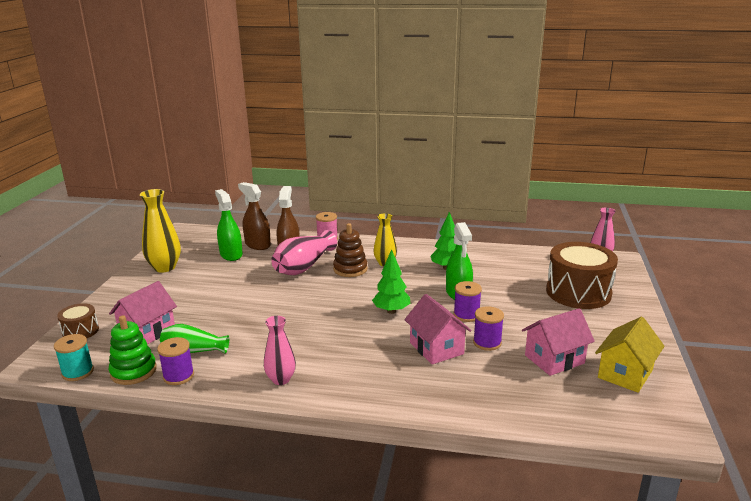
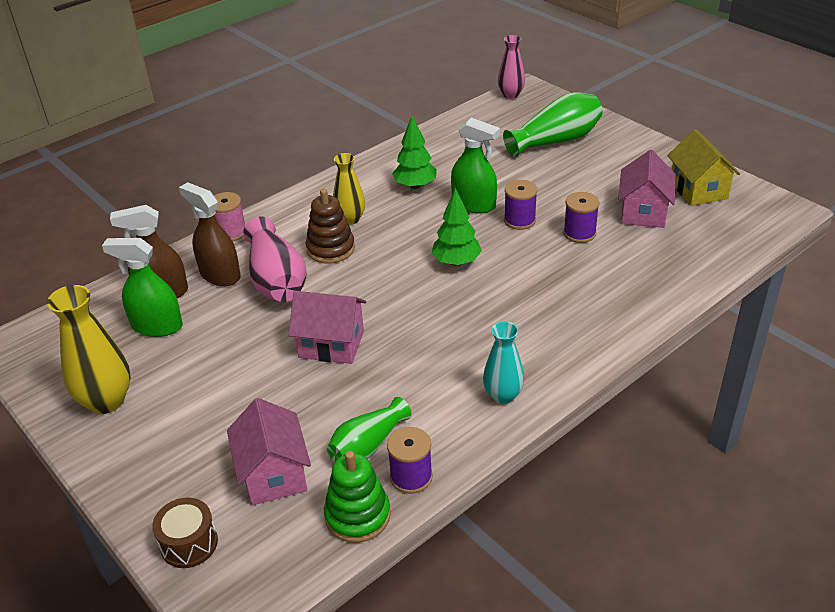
camera: 50 degrees left, 15 degrees up
(78, 372) = (300, 573): turquoise spool -> none
(281, 379) = (503, 396): pink vase -> turquoise vase
(436, 348) = (556, 267): pink house -> pink house (331, 344)
(578, 292) = (555, 140): brown drum -> green vase

